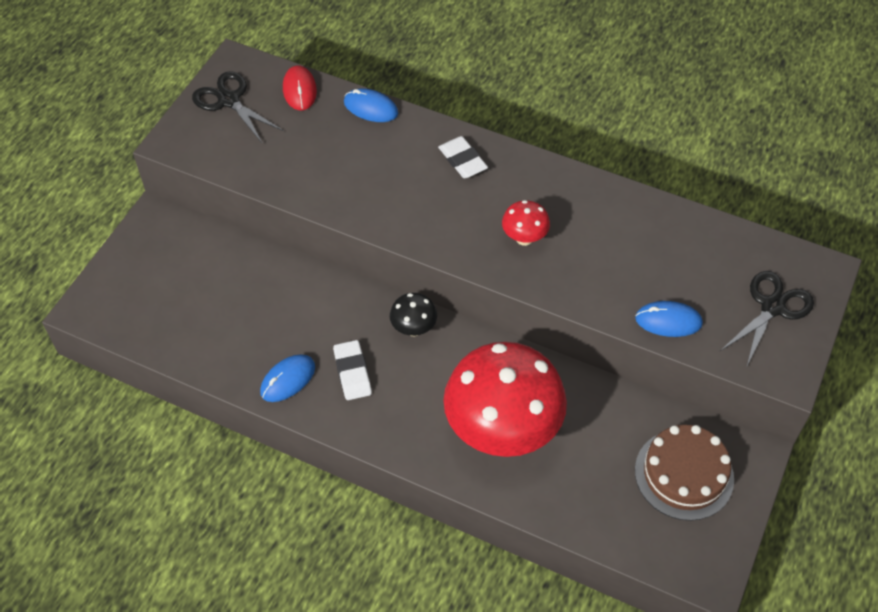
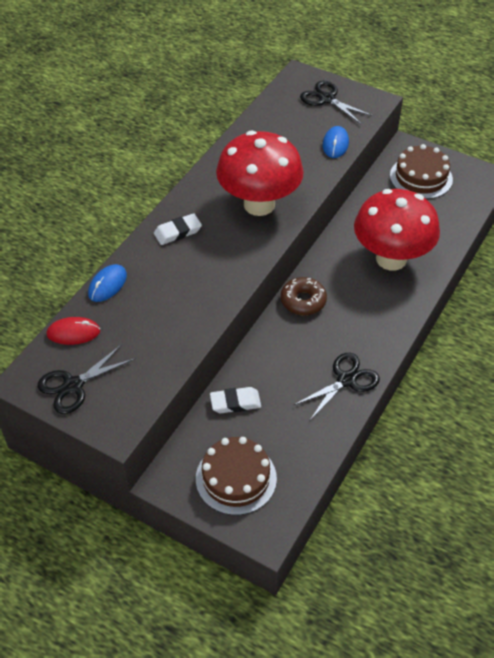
camera: 85 degrees left, 5 degrees down
(154, 278) = (236, 478): none -> brown cake
(288, 379) = (346, 380): blue mouse -> black scissors
(352, 372) = (341, 339): white eraser -> white eraser (235, 402)
(413, 329) = (303, 301): black mushroom -> brown donut
(524, 238) = (259, 204): red mushroom -> red mushroom, size x2.38

